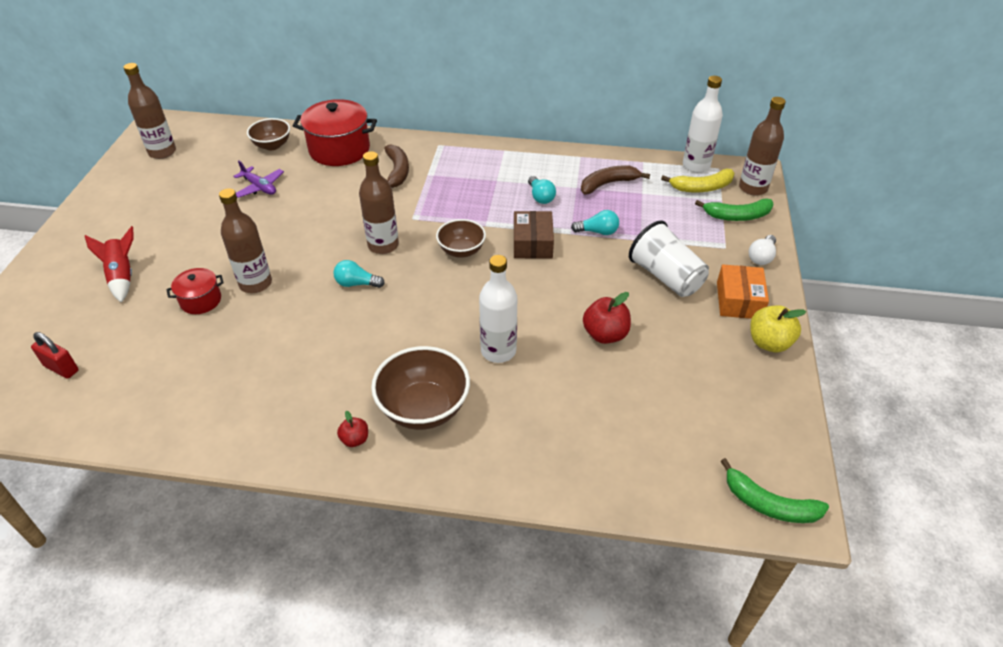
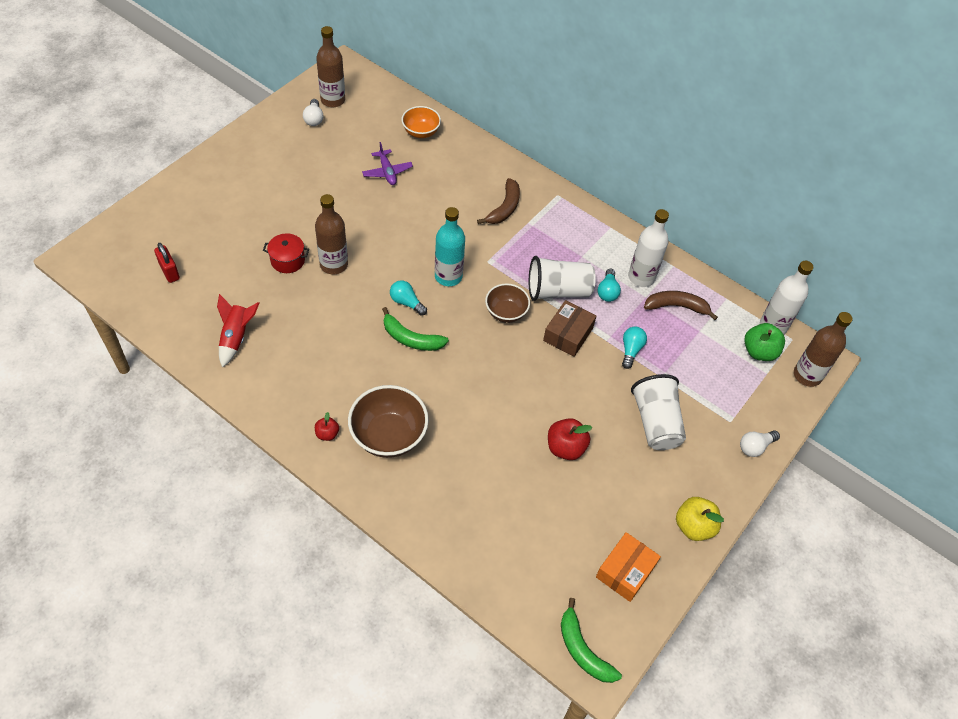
camera: 25 degrees right, 10 degrees up
(122, 276) = (245, 211): red rocket -> red rocket (236, 337)
(151, 173) = (314, 119): none -> white light bulb
(272, 145) = (421, 132): brown bowl -> orange bowl
(339, 149) = (472, 162): red pot -> none
(383, 245) = (448, 276): brown bottle -> turquoise bottle
(496, 214) = (558, 291): none -> white cup
(498, 351) = (473, 418): white bottle -> white bottle (641, 277)
(597, 232) = (631, 350): turquoise light bulb -> turquoise light bulb turned 105 degrees counterclockwise
(702, 187) = (759, 352): yellow banana -> green apple
(737, 216) = (767, 396): green banana -> green banana (411, 338)
(739, 300) = (700, 476): orange box -> orange box (625, 571)

